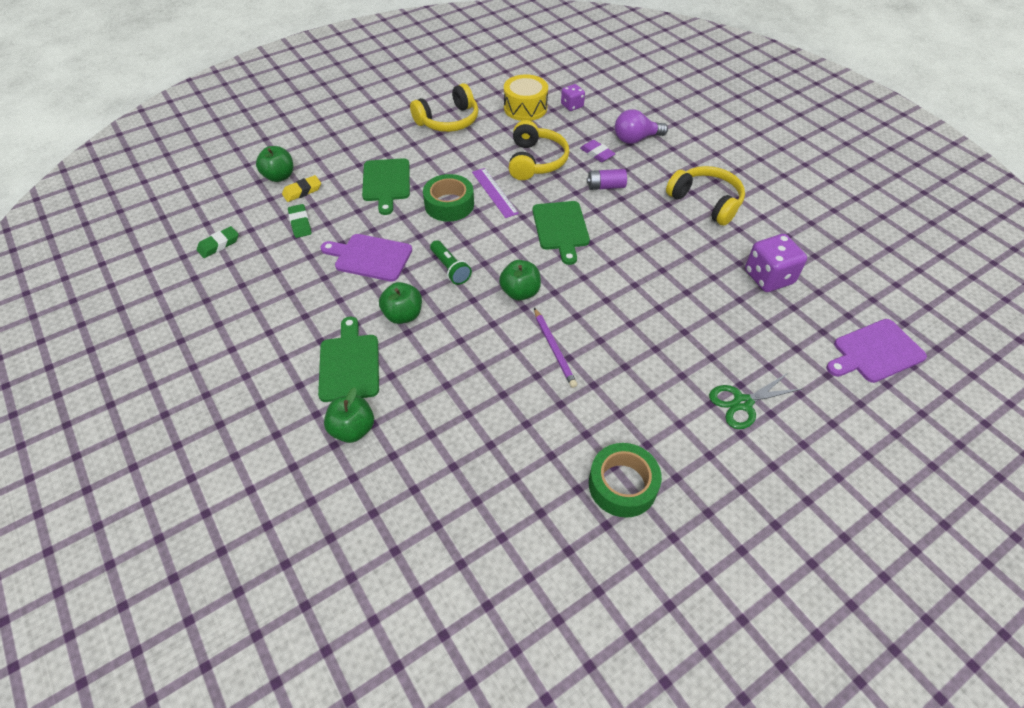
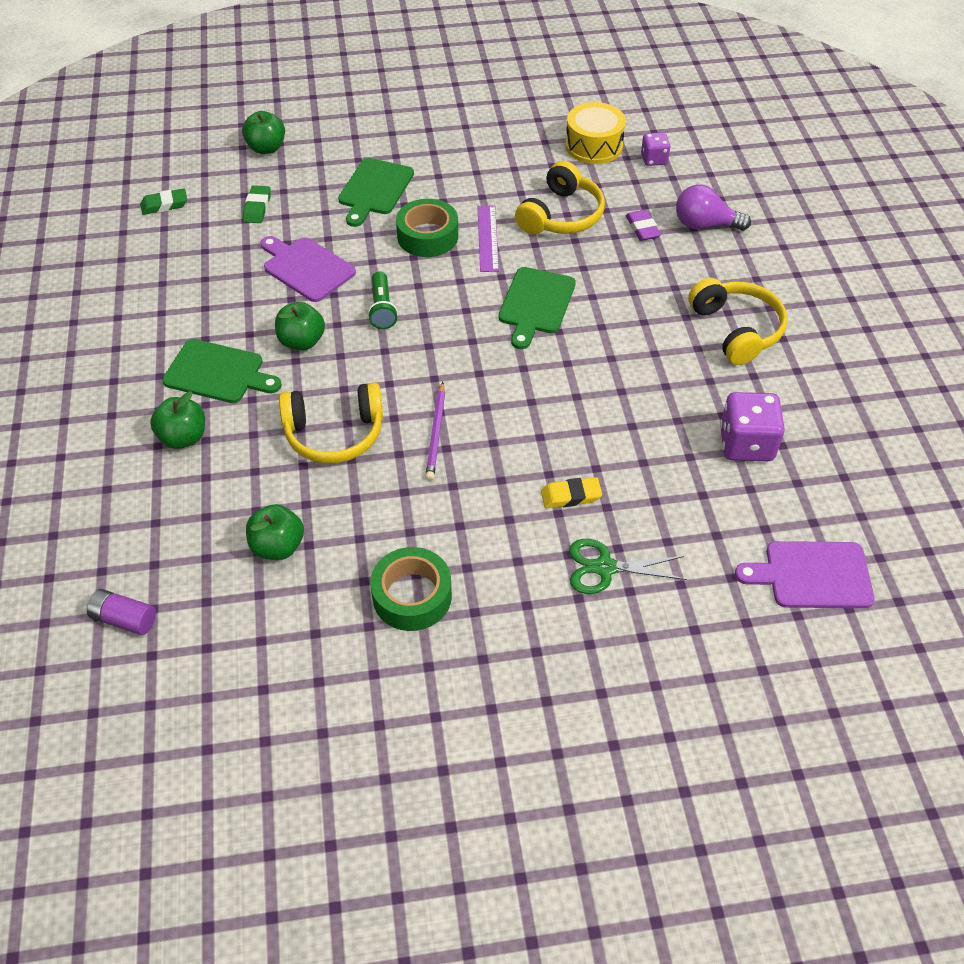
camera: 25 degrees right, 0 degrees up
(302, 191) = (280, 172): yellow eraser -> yellow eraser (571, 496)
(349, 364) = (218, 372): green cutting board -> green cutting board turned 90 degrees clockwise
(448, 120) = (491, 136): yellow headphones -> yellow headphones (334, 433)
(520, 292) = (440, 360): green apple -> green apple (278, 546)
(606, 186) = (624, 272): purple battery -> purple battery (124, 619)

